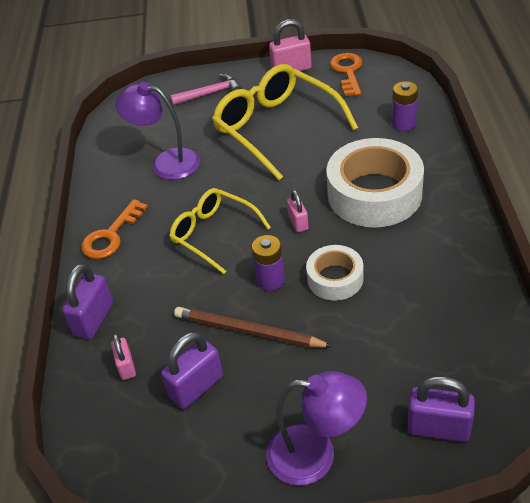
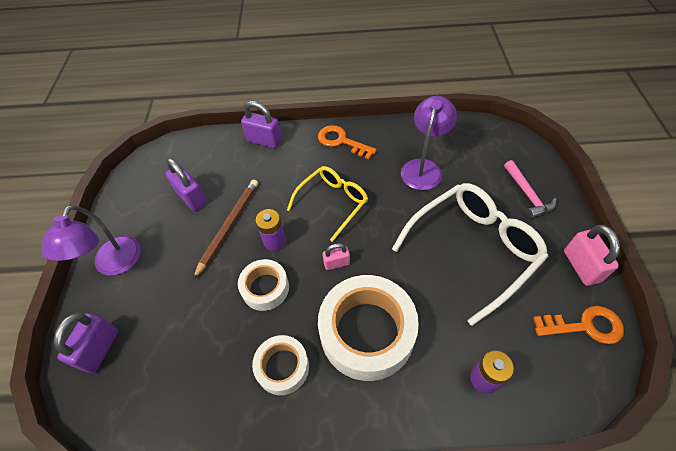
camera: 90 degrees right, 10 degrees up
(126, 366) = (220, 160): pink padlock -> none
(276, 128) = (473, 249): yellow glasses -> white glasses
(422, 250) = (282, 367): none -> white tape

